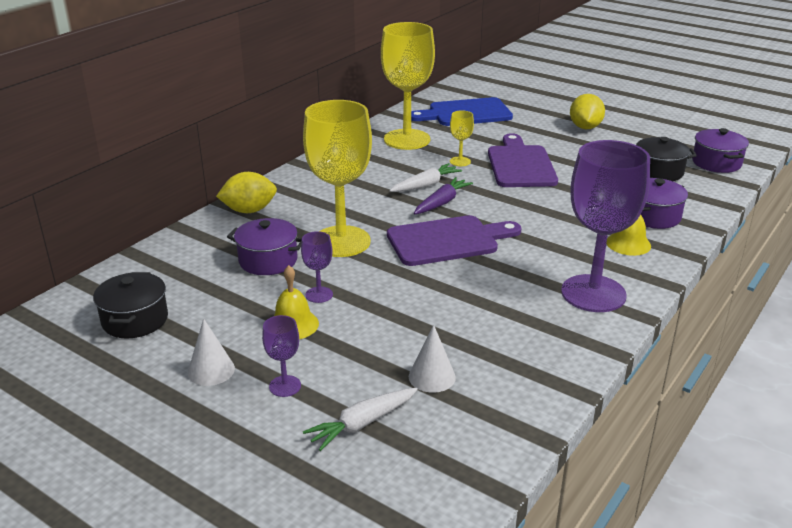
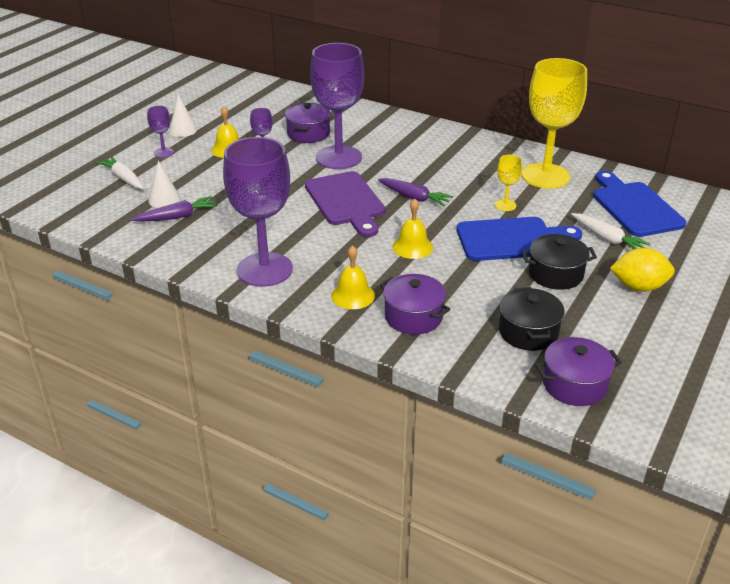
camera: 85 degrees right, 5 degrees up
(135, 320) = (236, 102): black pot -> black pot (555, 274)
(249, 210) = (381, 119): yellow lemon -> none
(341, 241) = (339, 157): yellow goblet -> purple goblet
(425, 185) = (447, 189): white carrot -> white carrot (607, 239)
(480, 362) = (177, 217): none -> purple carrot
(520, 164) = (511, 239): purple cutting board -> blue cutting board
(537, 209) = (412, 247): none -> yellow bell

